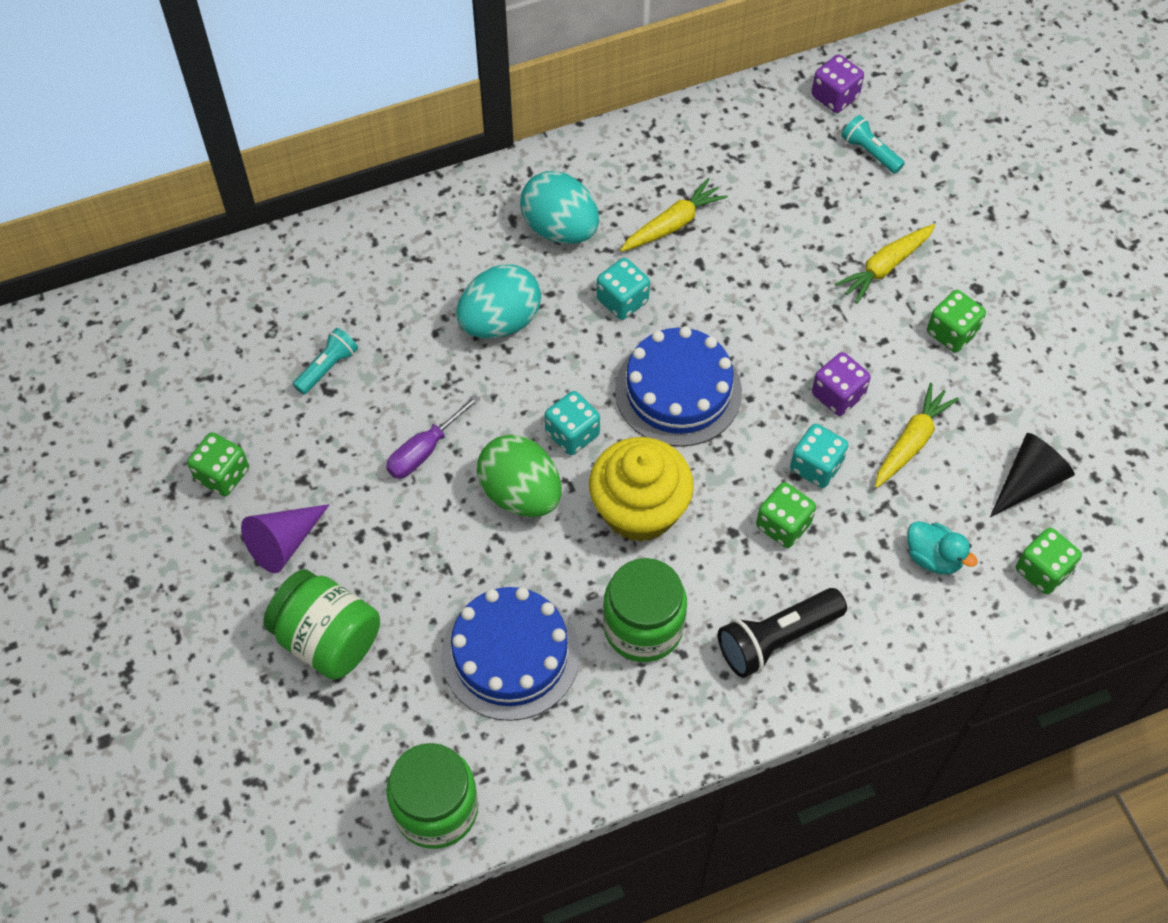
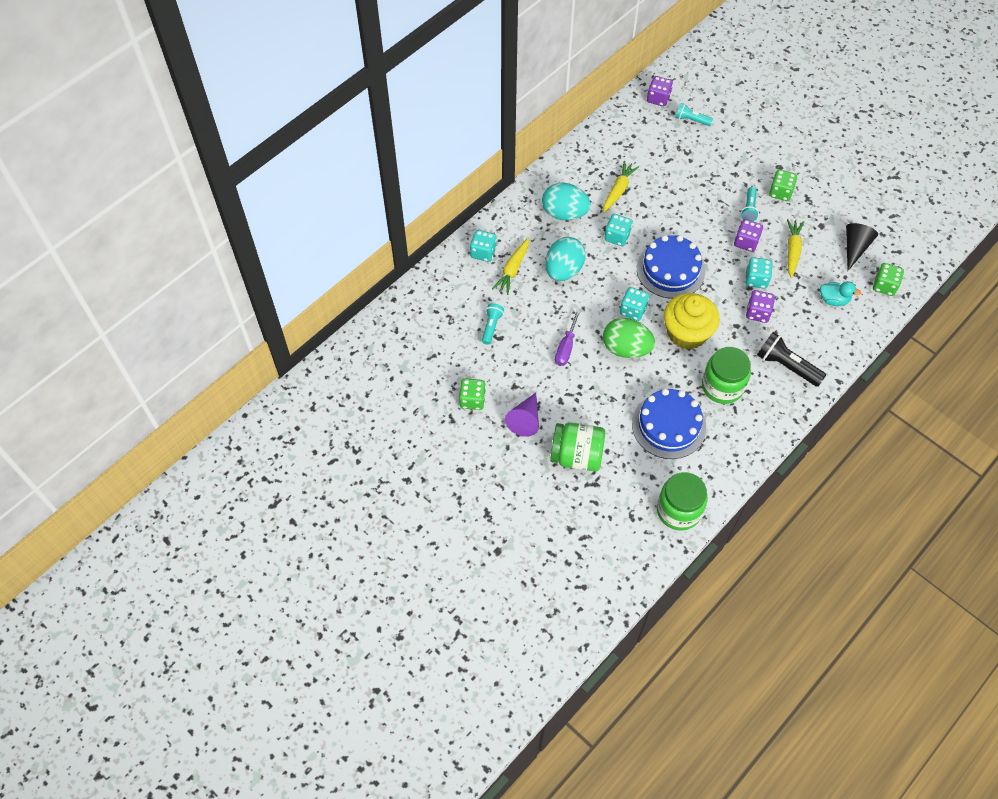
camera: 25 degrees left, 0 degrees up
(390, 242) = (483, 252): none -> turquoise dice
(777, 639) = (786, 366): black flashlight -> black flashlight turned 90 degrees clockwise
(783, 525) = (757, 313): green dice -> purple dice
(878, 340) = (749, 209): none -> turquoise flashlight
(885, 267) = (731, 173): yellow carrot -> yellow carrot (513, 269)

